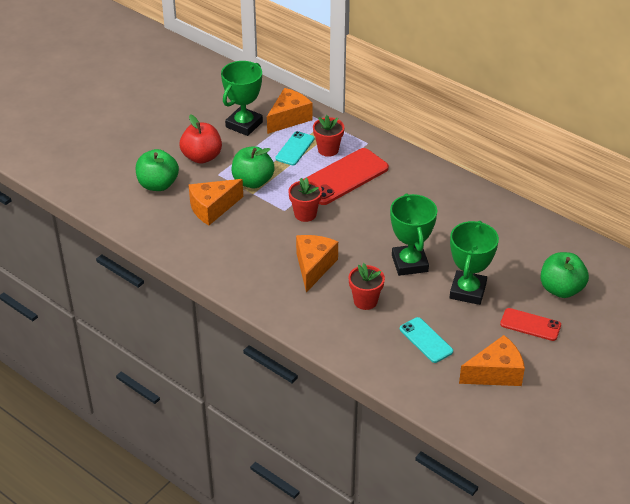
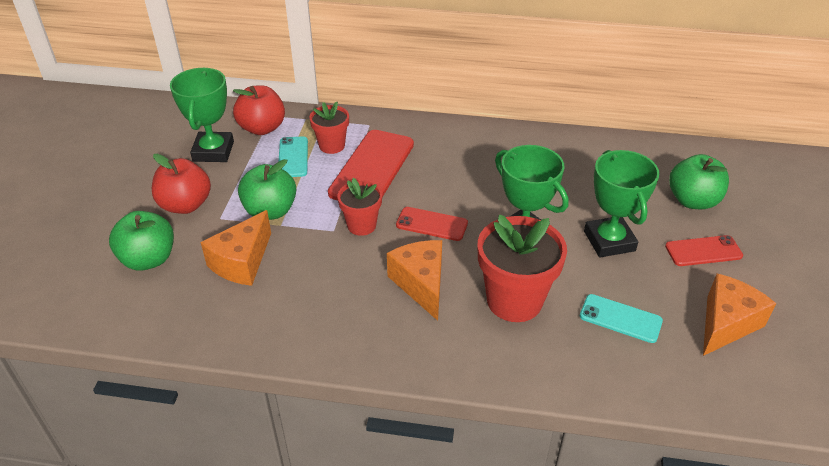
camera: 30 degrees left, 0 degrees up
(289, 118) = (262, 128): orange cheese -> red apple
(353, 231) = (431, 224): none -> red phone
(365, 301) = (514, 301): red flower pot -> red flower pot, size x1.74

